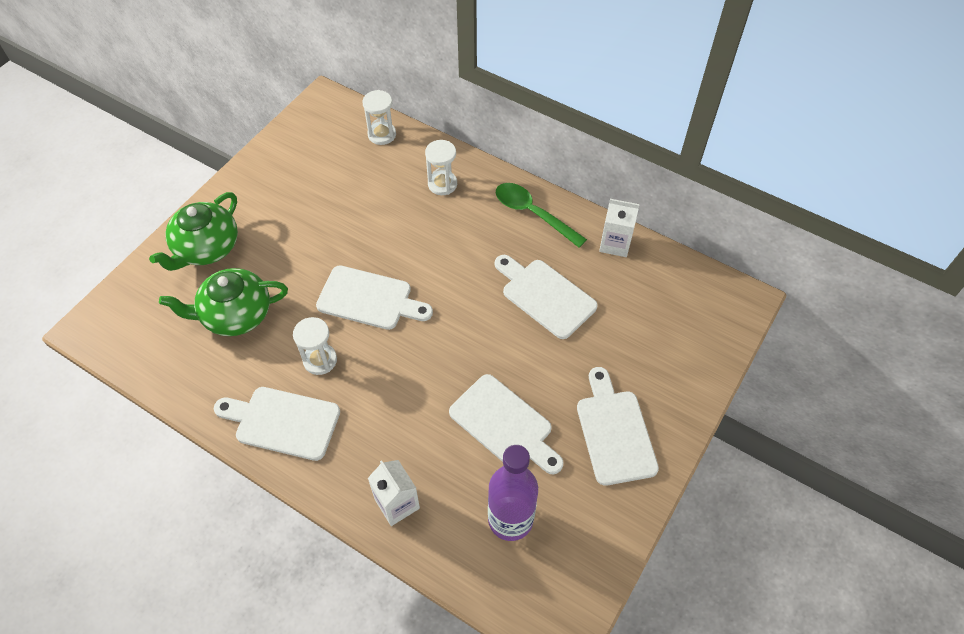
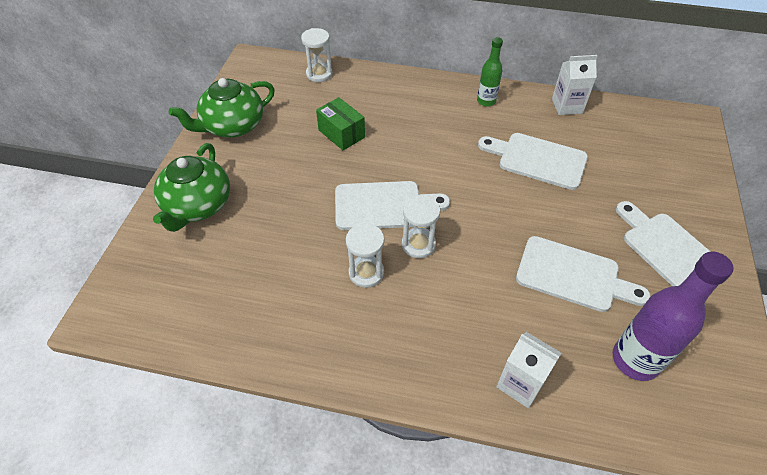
camera: 20 degrees left, 5 degrees down
(236, 315) = (258, 257): green teapot -> green teapot (233, 126)
(283, 422) = (360, 343): white cutting board -> none
(369, 210) = (341, 133): none -> green box
(442, 184) = (395, 98): white hourglass -> white hourglass (418, 244)
(533, 214) = (486, 101): green spoon -> green bottle

